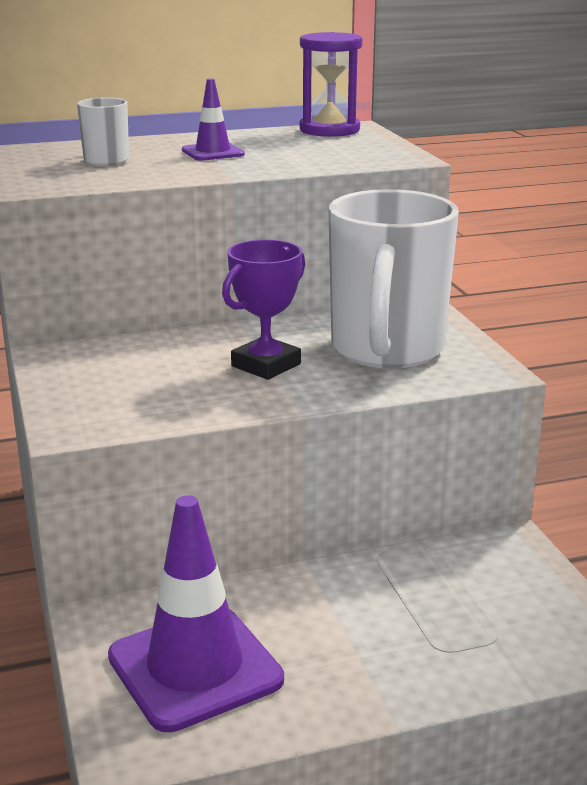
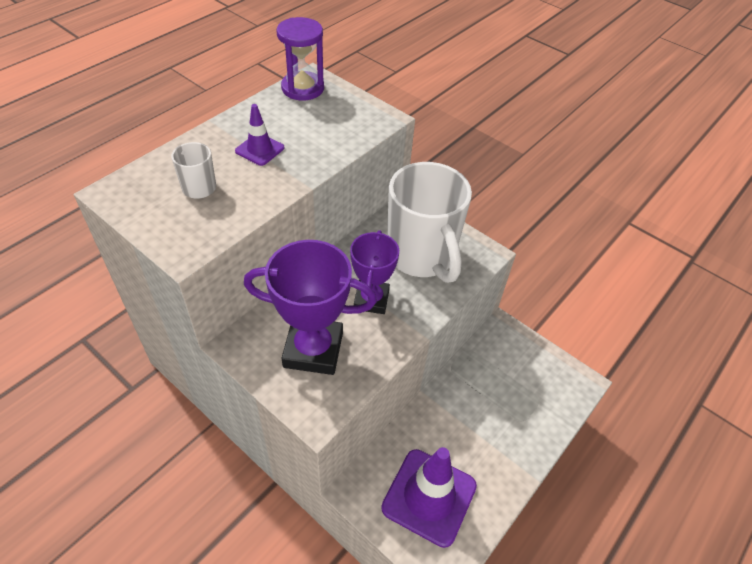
camera: 35 degrees left, 25 degrees up
(136, 381) = (313, 349): none -> purple trophy

